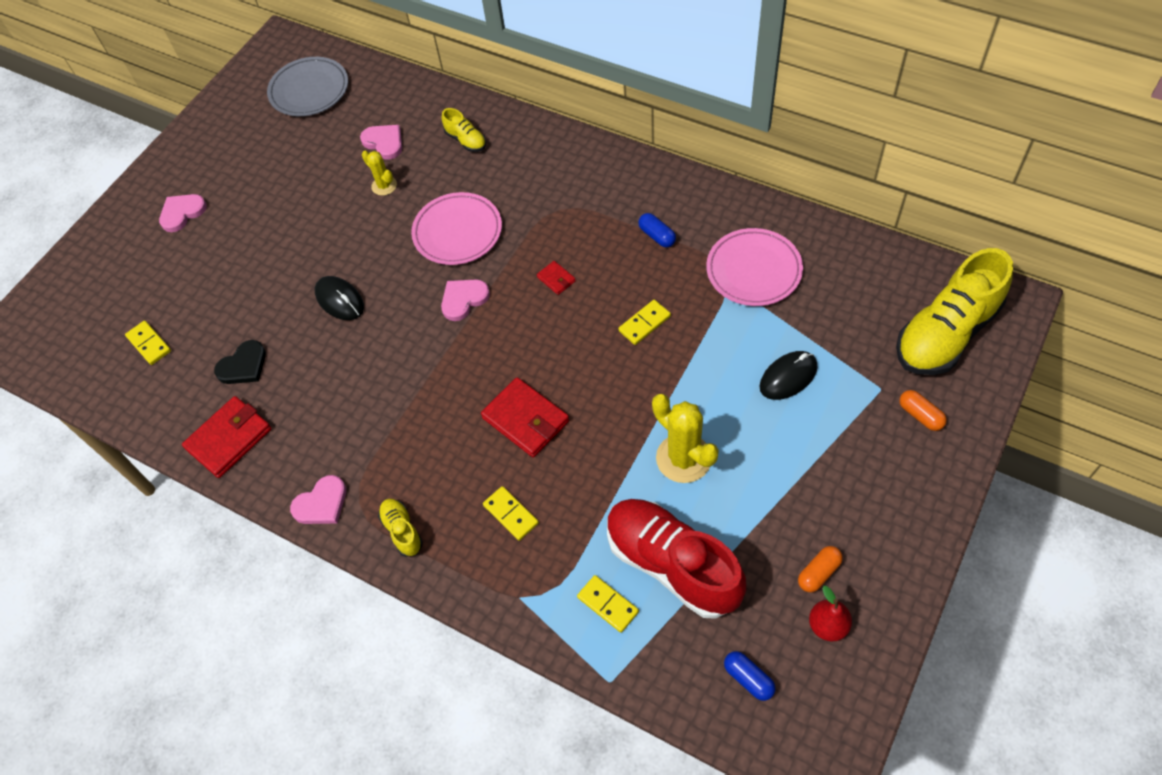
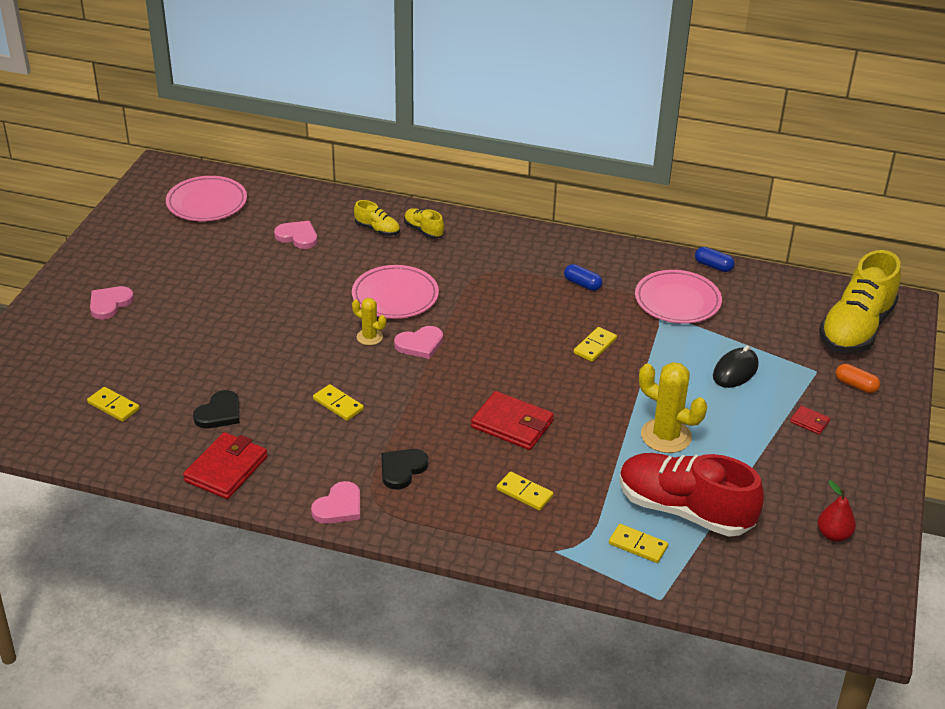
camera: 20 degrees left, 20 degrees down
(309, 90) = (207, 203): grey plate -> pink plate
(340, 300) = (298, 355): black mouse -> none
(359, 370) = (338, 404): none -> yellow domino
(384, 186) = (310, 268): yellow cactus -> yellow cactus (369, 337)
(397, 464) = (402, 469): none -> black heart
(402, 531) = (426, 517): yellow shoe -> yellow shoe (423, 230)
(463, 299) = (420, 344): pink heart -> pink heart turned 150 degrees counterclockwise
(556, 279) = (502, 322): red wallet -> red wallet (809, 422)
(748, 678) = (780, 580): blue capsule -> blue capsule (713, 266)
(818, 572) = (812, 500): orange capsule -> none

